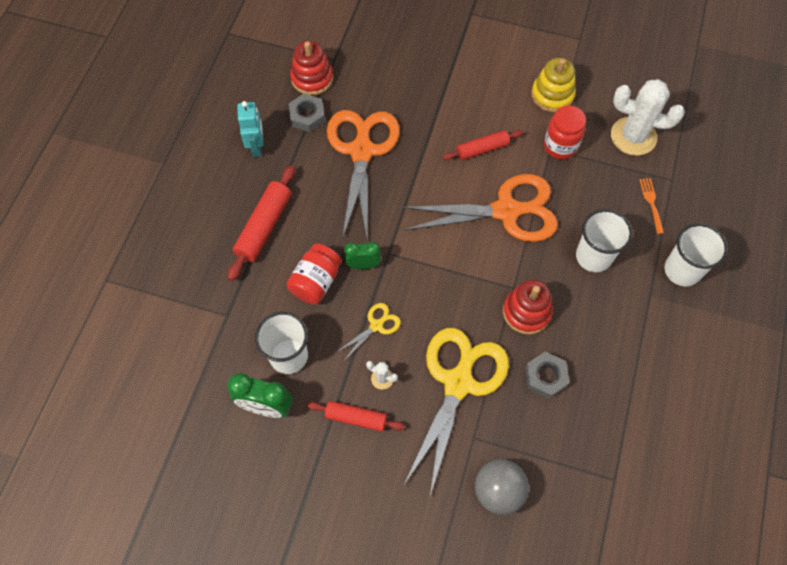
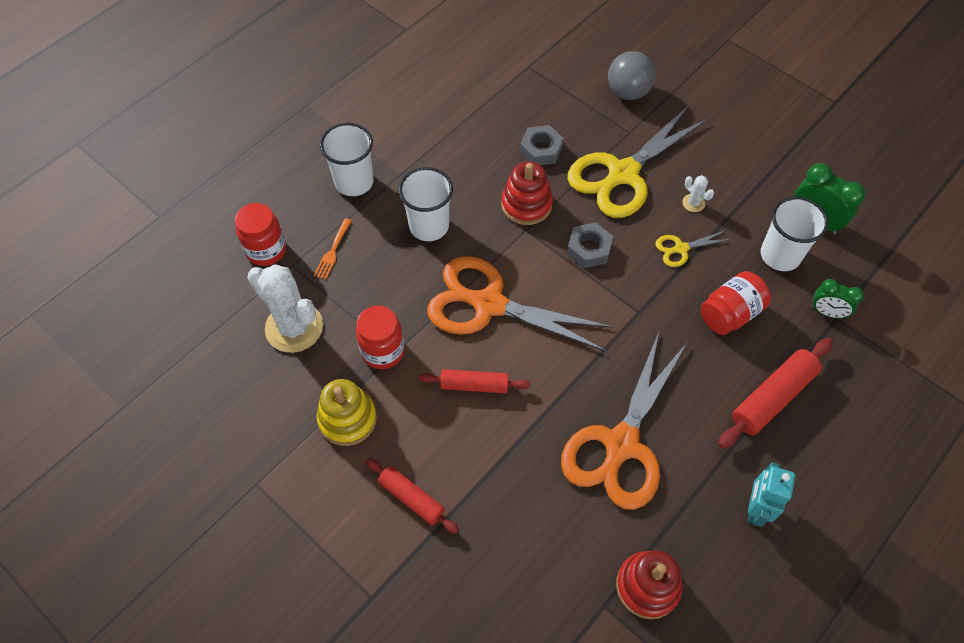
camera: 155 degrees left, 5 degrees down
(307, 116) = (674, 526): grey nut -> grey nut (589, 249)
(356, 418) = (730, 182): red rolling pin -> red rolling pin (411, 498)
(363, 265) = (672, 311): green clock -> green clock (827, 312)
(700, 182) = (266, 250): none -> red jar

